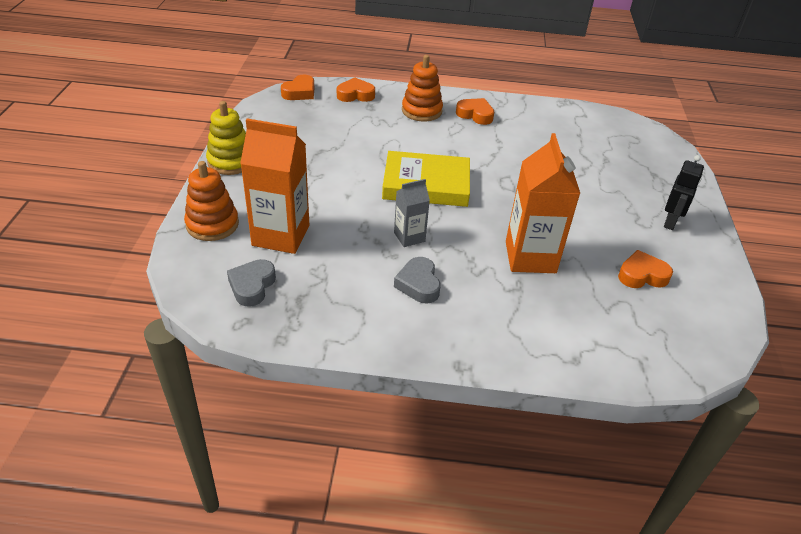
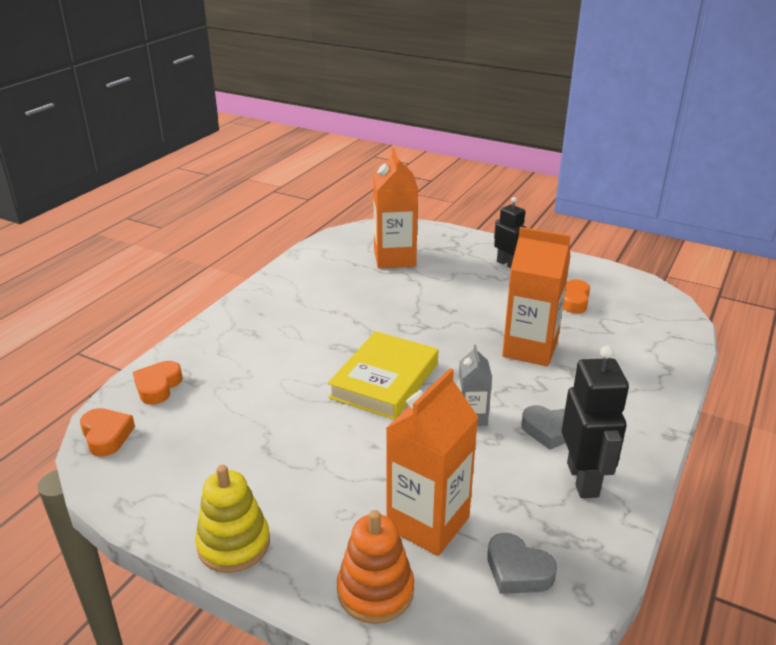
camera: 65 degrees left, 10 degrees down
(366, 311) = (583, 479): none -> black robot
(421, 111) = (238, 345): orange stacking toy -> none
(475, 115) = (275, 311): orange heart -> none
(609, 153) = (394, 258): none -> orange carton

